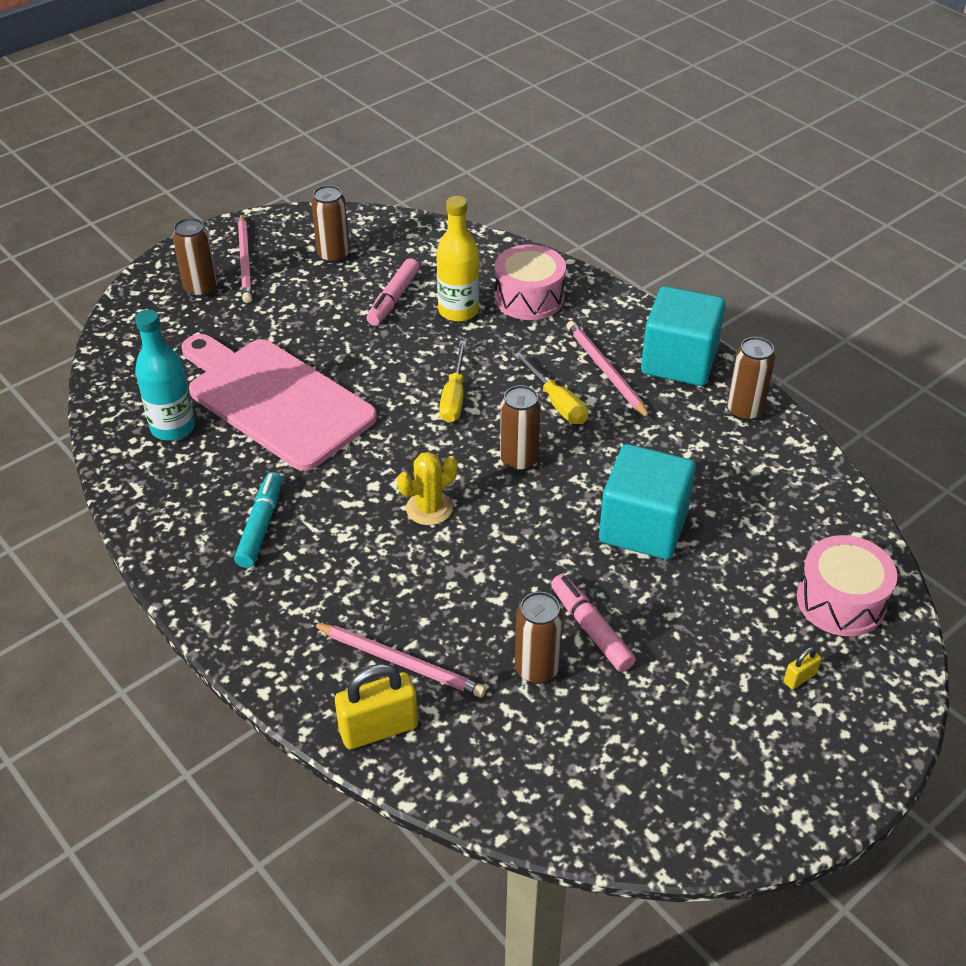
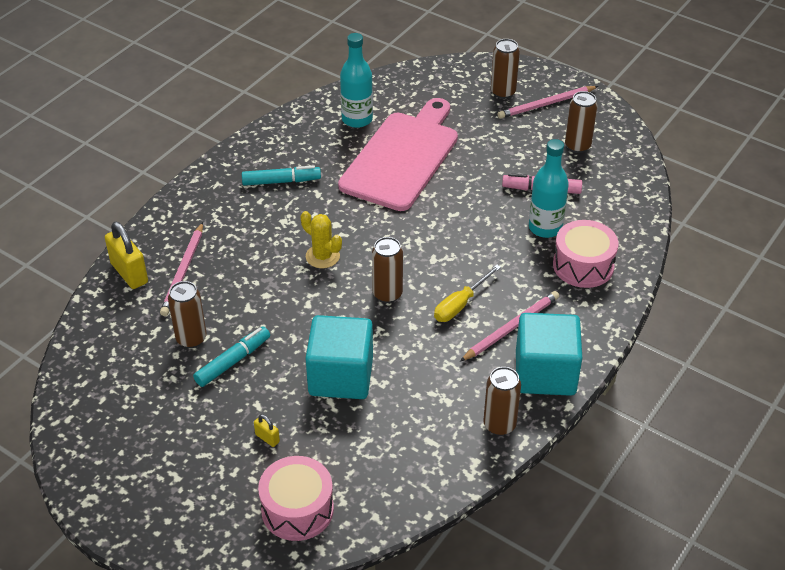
camera: 75 degrees right, 0 degrees up
(454, 397) = (443, 245): yellow screwdriver -> none
(458, 311) = (545, 228): yellow bottle -> turquoise bottle
(591, 629) = (233, 361): pink marker -> turquoise marker
(799, 678) = (213, 488): yellow padlock -> yellow padlock (267, 438)

